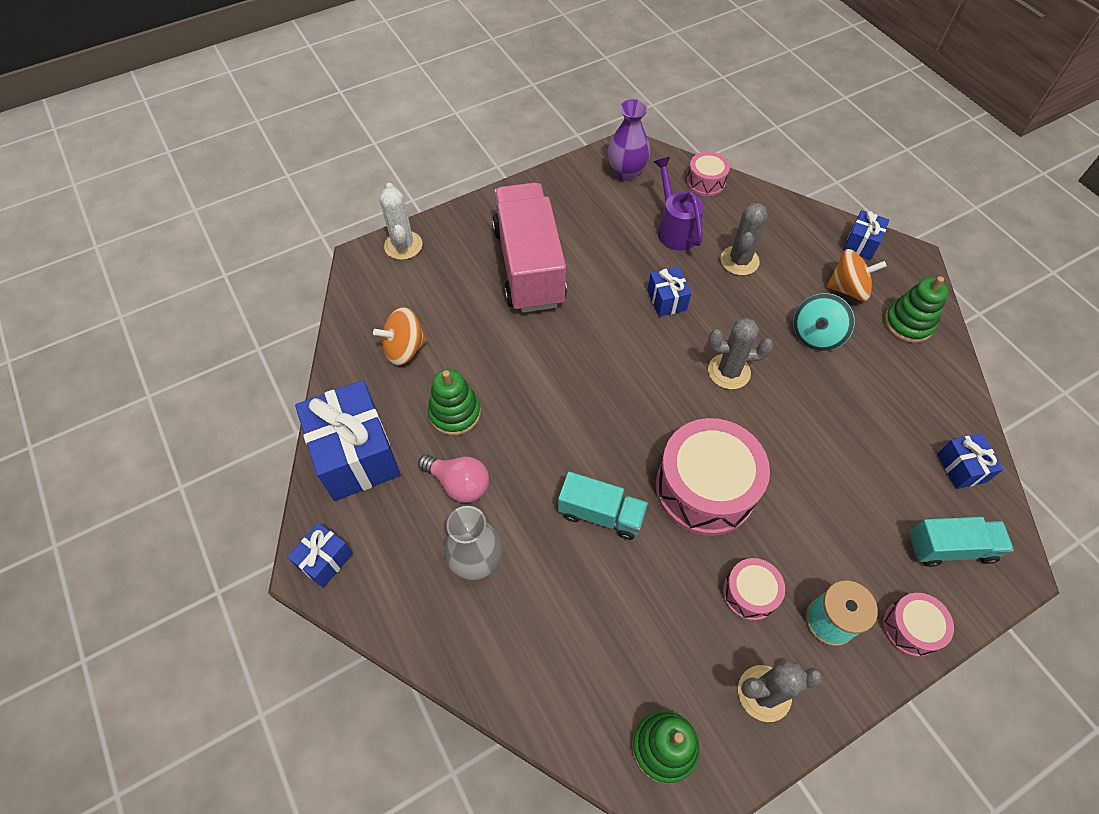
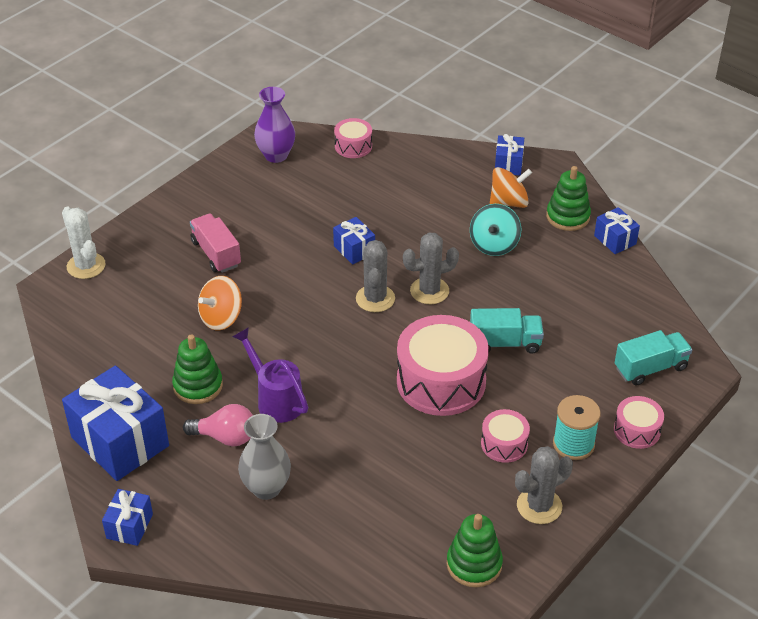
camera: 20 degrees left, 15 degrees down
(404, 349) = (127, 349): orange spinning top -> orange spinning top (221, 318)
(529, 266) = (216, 254): pink truck -> pink truck, size x0.52
(601, 514) = (360, 424): turquoise truck -> turquoise truck (505, 343)
(675, 229) = (340, 191): purple watering can -> purple watering can (276, 399)
(739, 261) = (407, 203): grey cactus -> grey cactus (375, 299)
(961, 468) = (642, 310): blue gift -> blue gift (615, 240)

